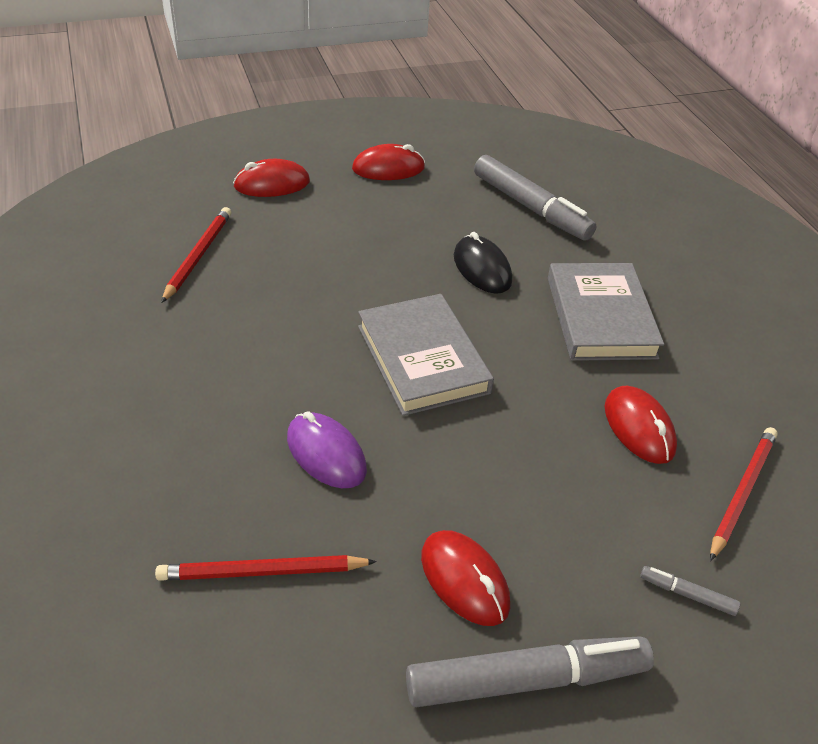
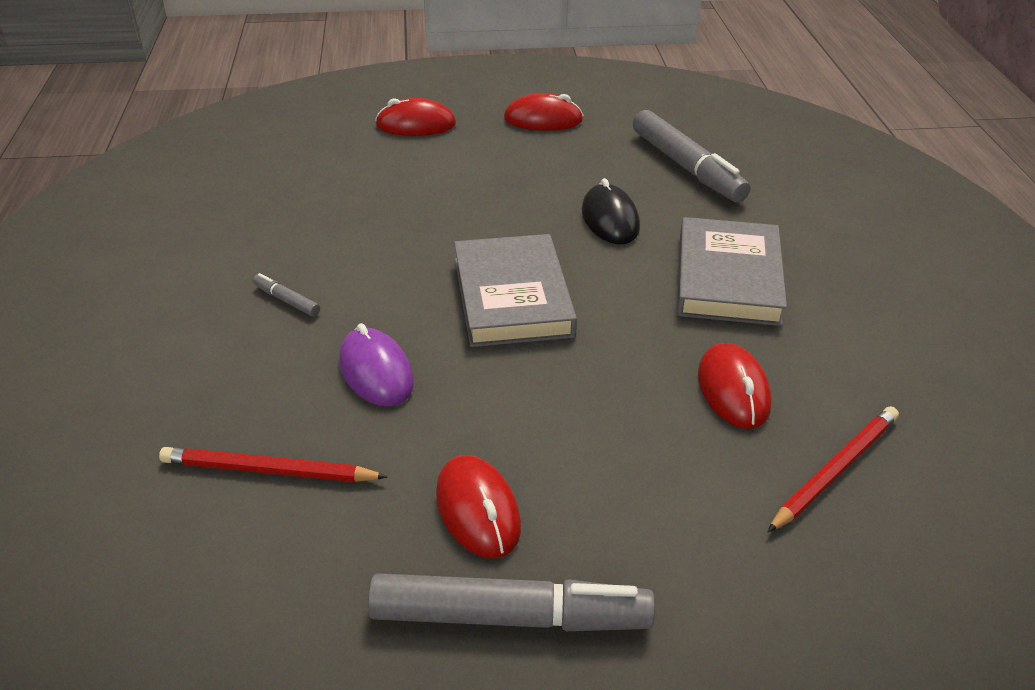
camera: 15 degrees right, 5 degrees down
(198, 256) = (316, 181): red pencil -> none
(687, 594) = (729, 563): grey marker -> grey marker (286, 300)

